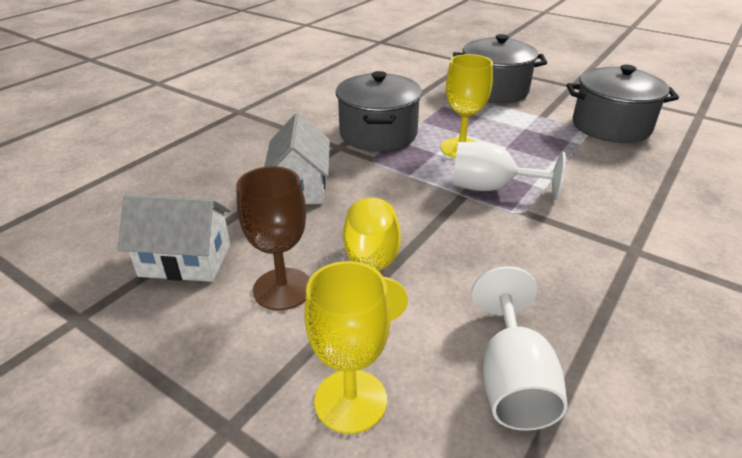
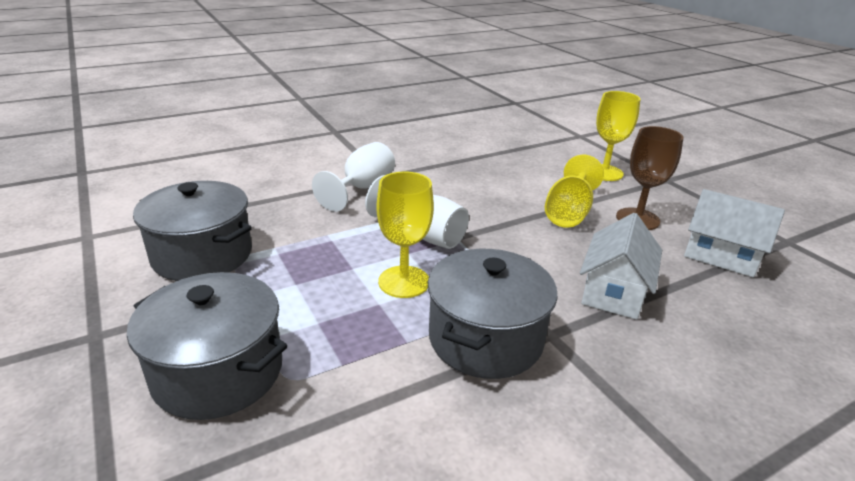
camera: 155 degrees left, 5 degrees down
(512, 380) = (521, 159): white goblet -> white goblet (362, 188)

